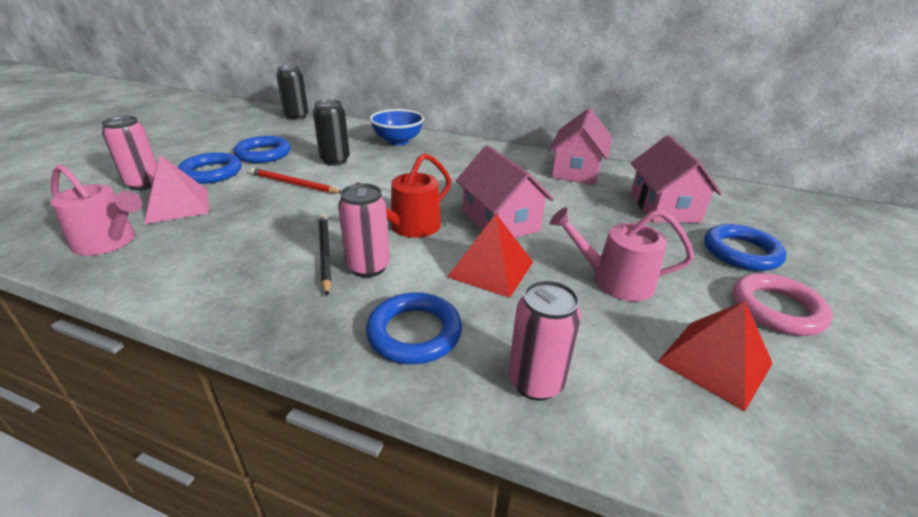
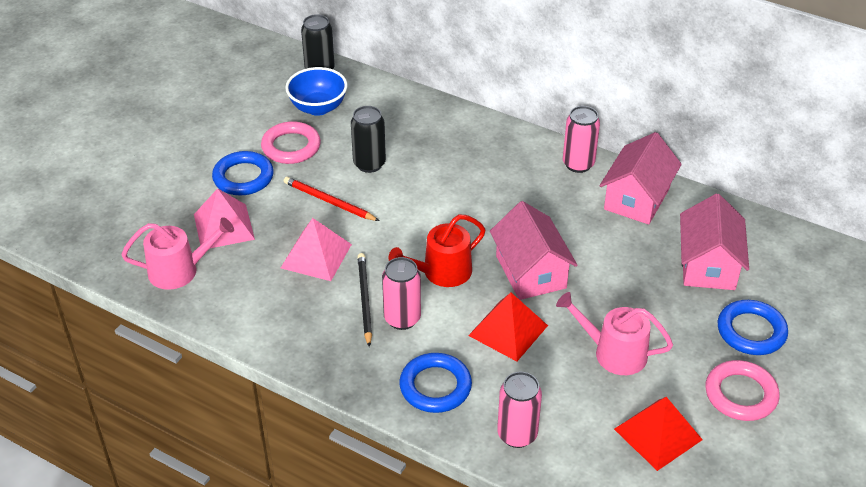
camera: 10 degrees right, 10 degrees up
(109, 242) = (179, 270): pink watering can -> pink watering can turned 45 degrees counterclockwise
(144, 184) = (183, 192): pink can -> pink can (578, 164)
(263, 154) = (291, 147): blue ring -> pink ring
(274, 221) = (316, 256): none -> pink pyramid
(398, 141) = (441, 130): blue bowl -> blue bowl (318, 107)

